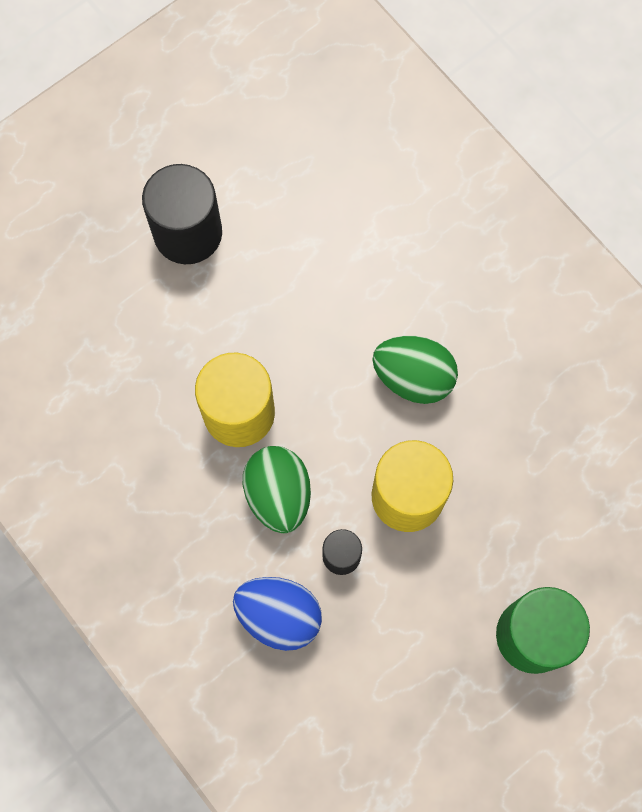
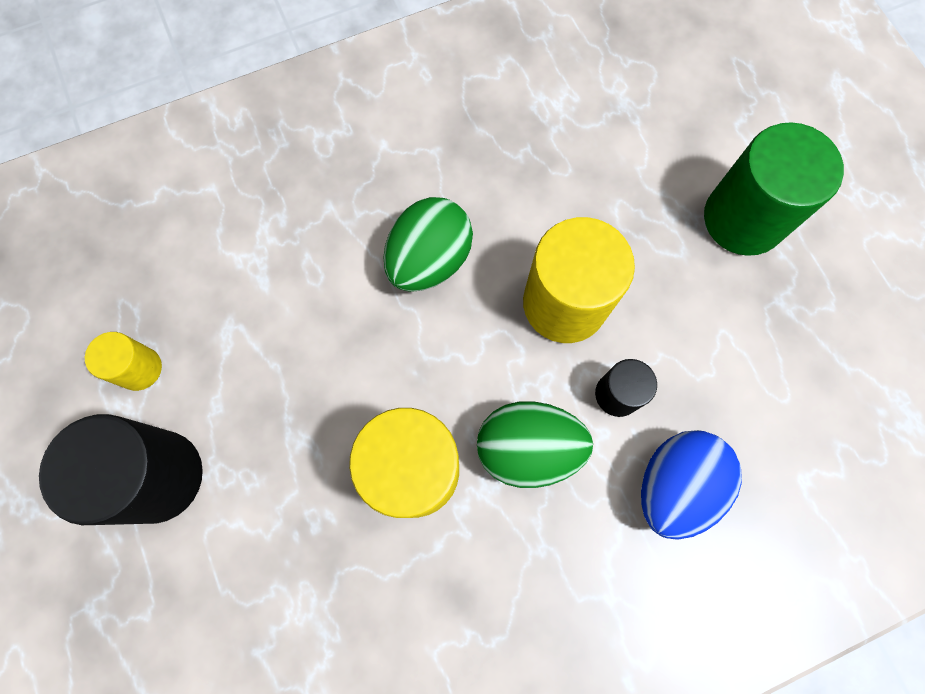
camera: 75 degrees left, 0 degrees up
(262, 190) = (140, 369): none -> yellow cylinder

